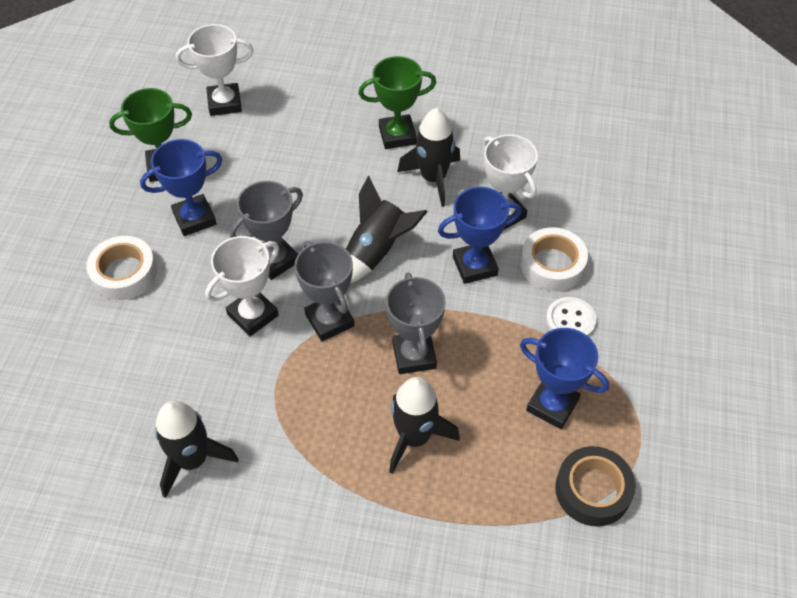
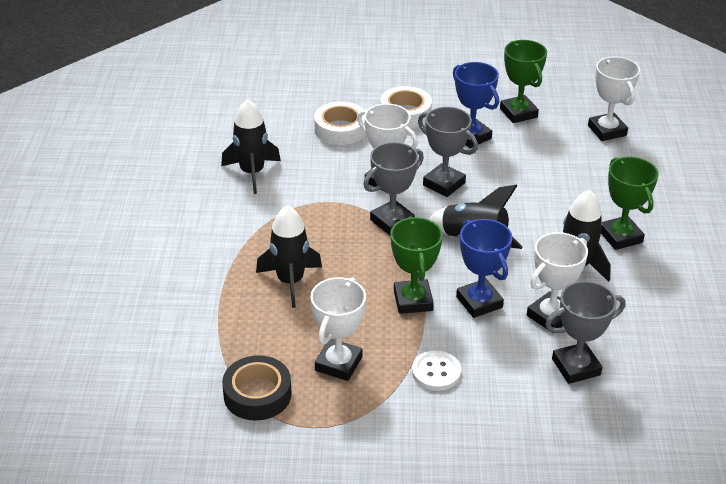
camera: 80 degrees right, 15 degrees down
(414, 355) = (369, 273): grey trophy -> grey trophy (576, 367)
(464, 322) = (413, 300): none -> green trophy
(552, 265) = (499, 356): white tape -> white tape (340, 129)
(552, 405) = (338, 363): blue trophy -> white trophy

